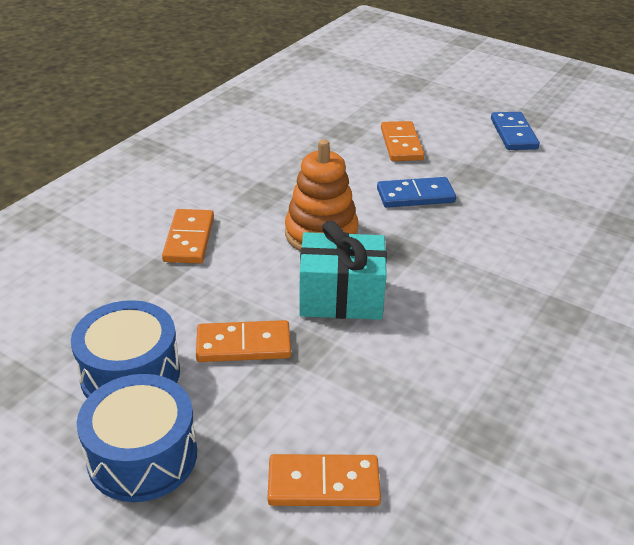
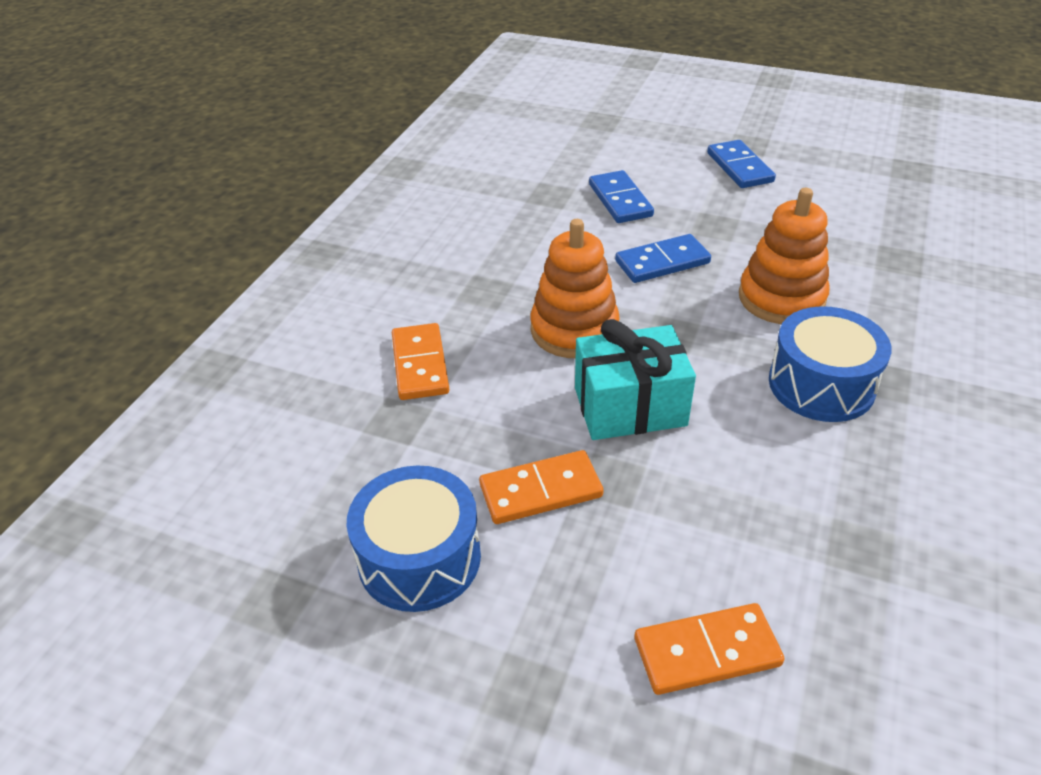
camera: 10 degrees left, 5 degrees up
(142, 456) = (477, 664): blue drum -> blue drum (821, 384)
(401, 144) = (620, 200): orange domino -> blue domino
(503, 238) = (781, 298): none -> orange stacking toy

